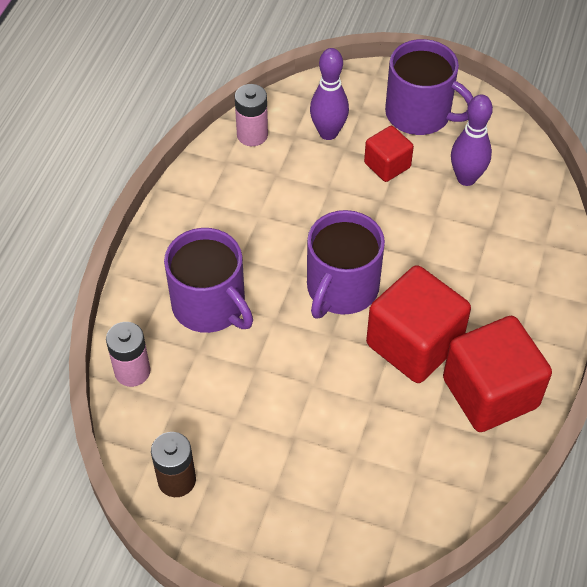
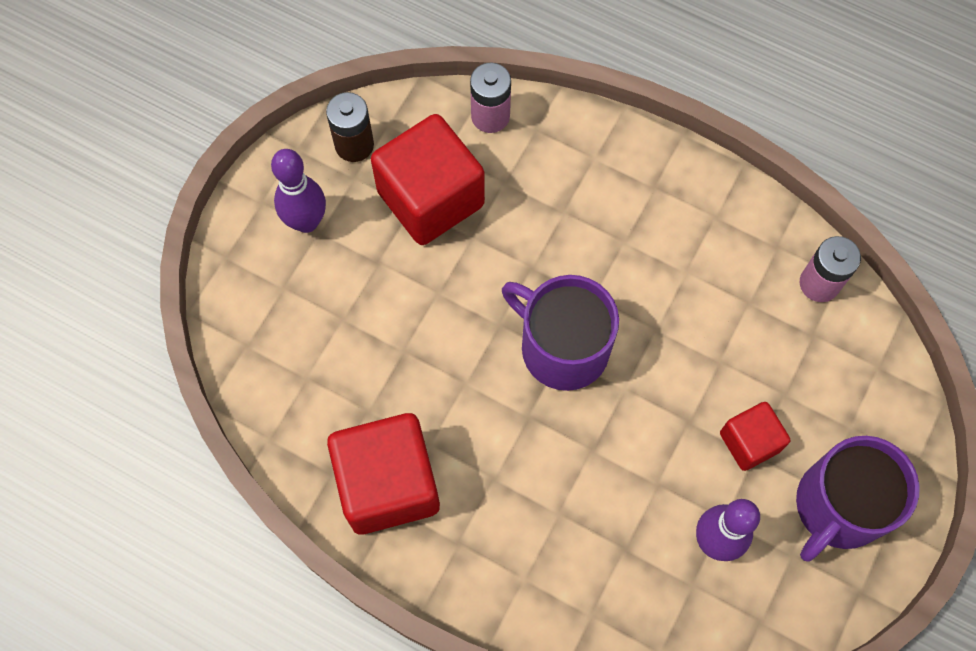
camera: 100 degrees right, 15 degrees up
(210, 305) = (562, 201): purple mug -> none
(328, 133) = (814, 378): purple bowling pin -> purple bowling pin (306, 221)
(414, 344) = (470, 413): red cube -> red cube (430, 198)

